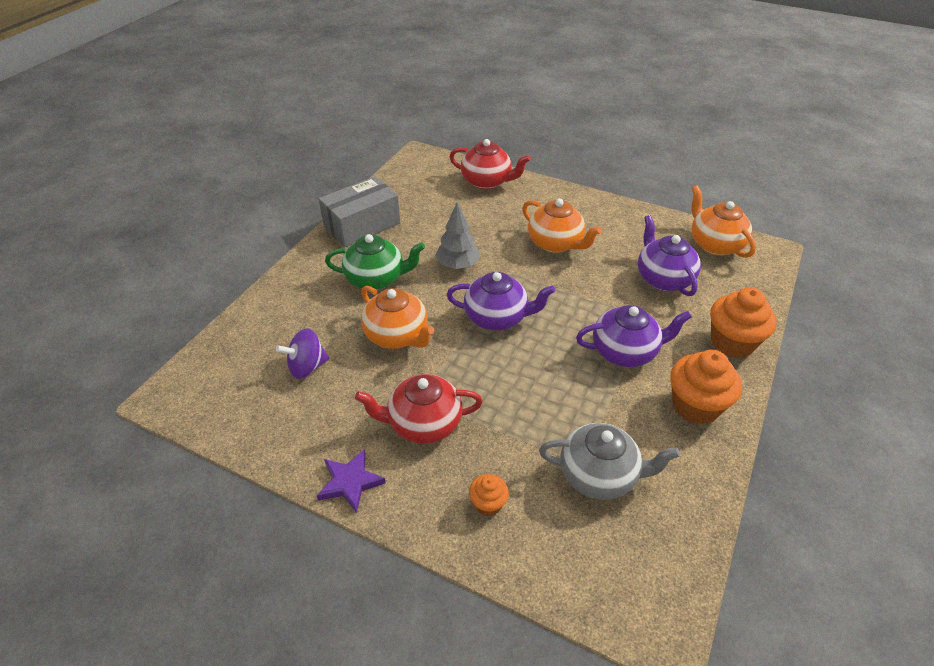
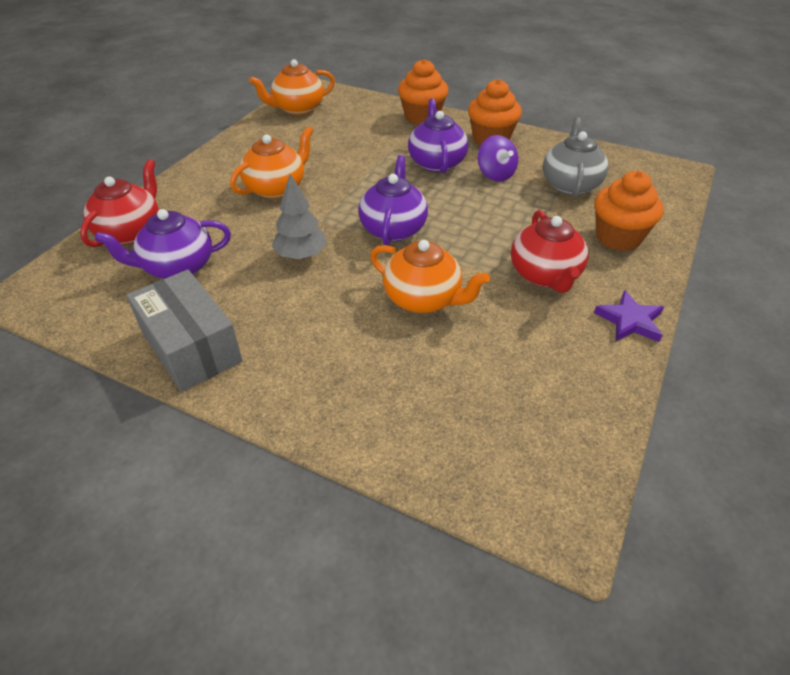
camera: 90 degrees left, 0 degrees up
(307, 367) = (482, 374): purple spinning top -> purple spinning top (495, 174)
(376, 279) = (319, 323): green teapot -> none
(397, 335) = (423, 299): orange teapot -> orange teapot turned 75 degrees clockwise
(488, 504) = (618, 237): orange cupcake -> orange cupcake, size x1.92
(663, 279) = (342, 136): purple teapot -> purple teapot (177, 267)

